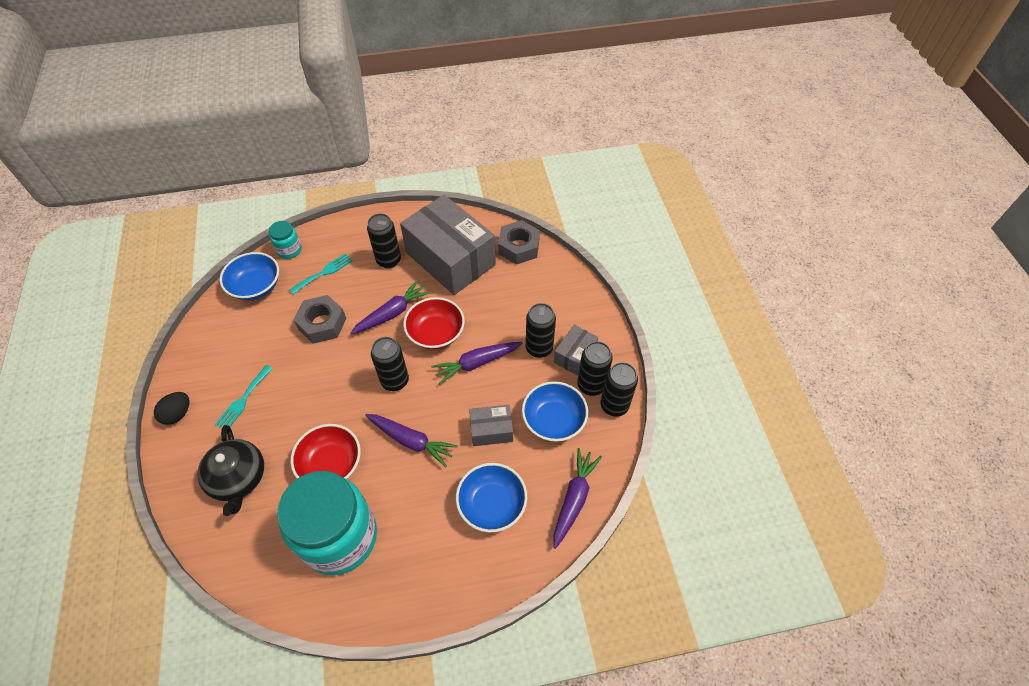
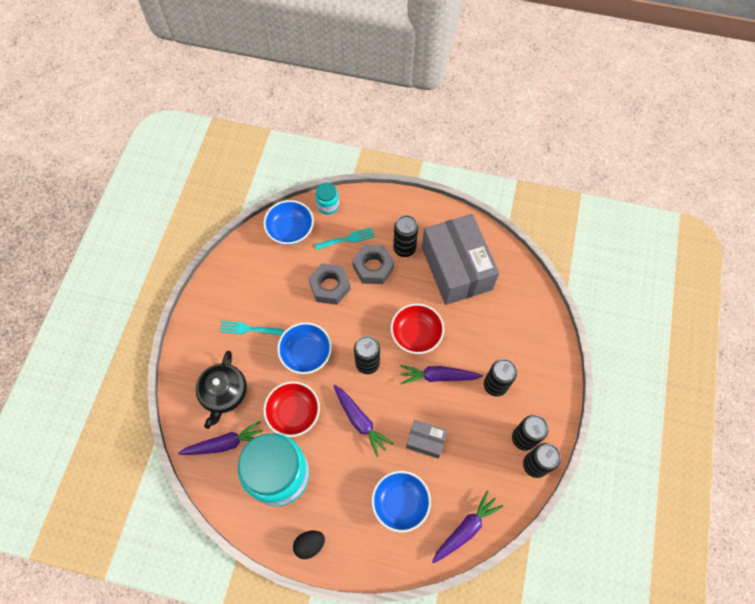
camera: 25 degrees right, 10 degrees up
(178, 414) = (198, 320): black egg -> black egg (309, 544)
(243, 400) = (248, 329): turquoise fork -> turquoise fork turned 45 degrees clockwise
(392, 313) = (388, 300): purple carrot -> purple carrot (225, 443)
(519, 247) = (519, 281): grey nut -> grey nut (373, 267)
(553, 420) = (479, 455): blue bowl -> blue bowl (306, 353)
(575, 355) = (522, 405): grey box -> none

